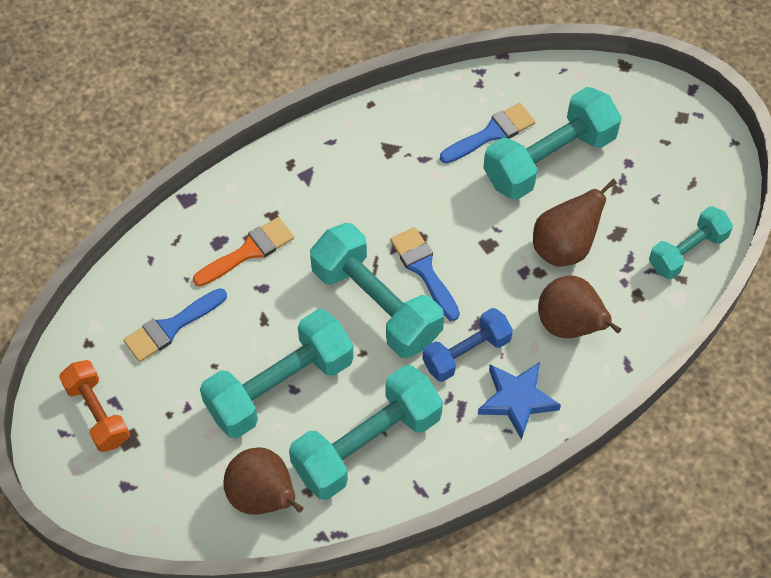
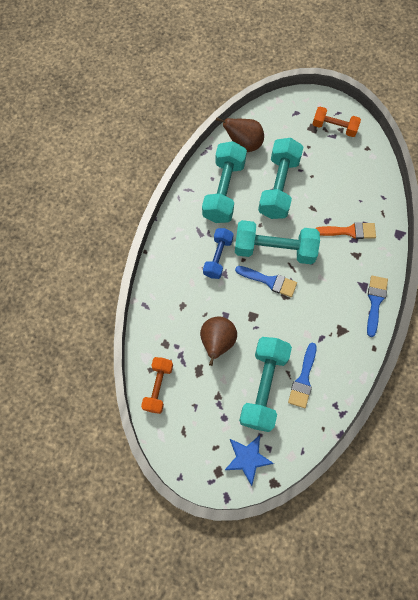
camera: 140 degrees right, 10 degrees up
(171, 327) = (344, 177): blue brush -> blue brush (375, 302)
(248, 251) = (349, 231): orange brush -> orange brush turned 105 degrees counterclockwise
(517, 400) = (180, 253): blue star -> blue star (247, 458)
(570, 325) = (184, 304): brown pear -> none
(687, 251) = (158, 387): turquoise dumbbell -> orange dumbbell

